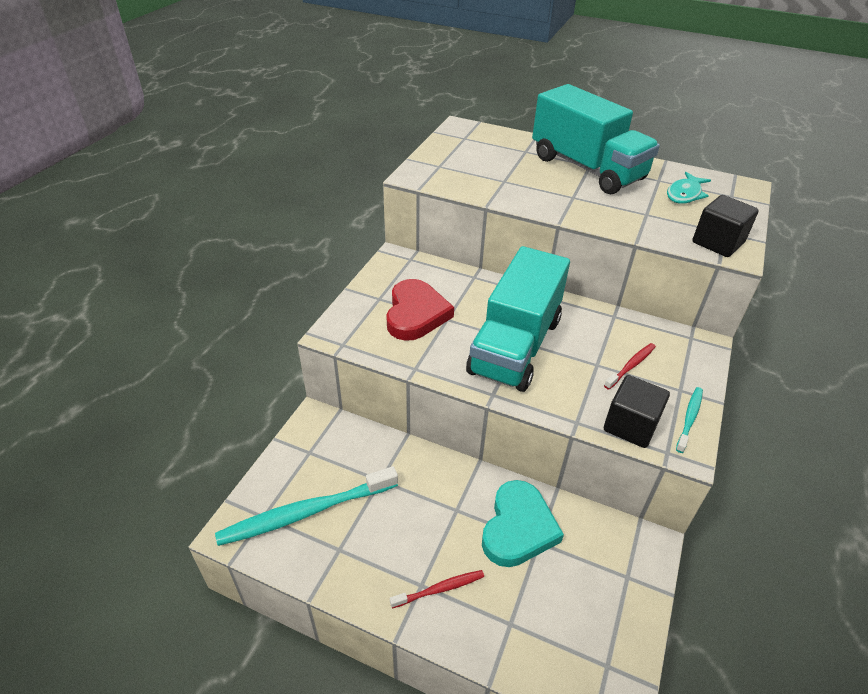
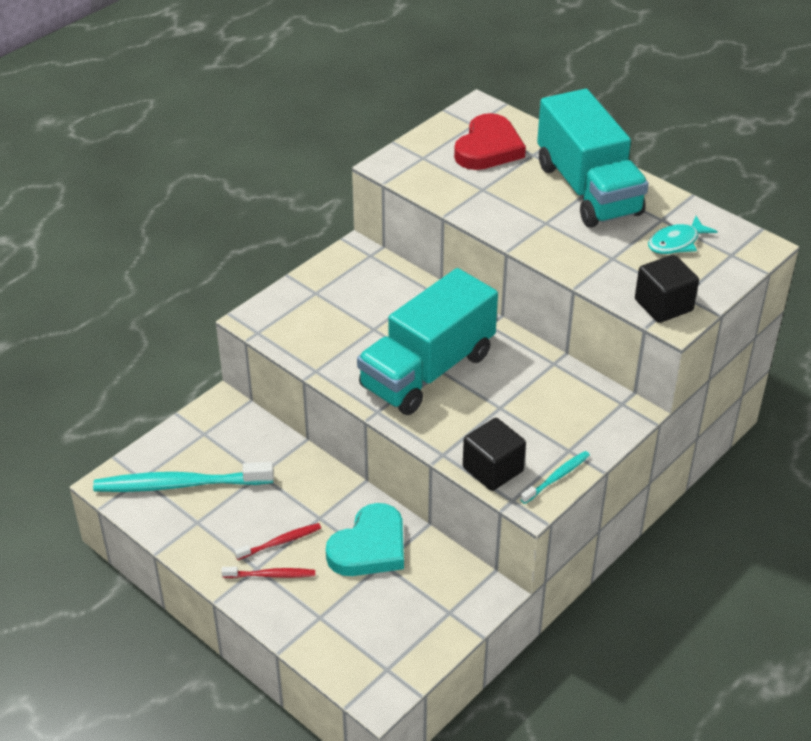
camera: 20 degrees right, 0 degrees up
(416, 314) = (344, 317): red heart -> red heart (488, 148)
(631, 366) = (534, 416): red toothbrush -> red toothbrush (280, 542)

